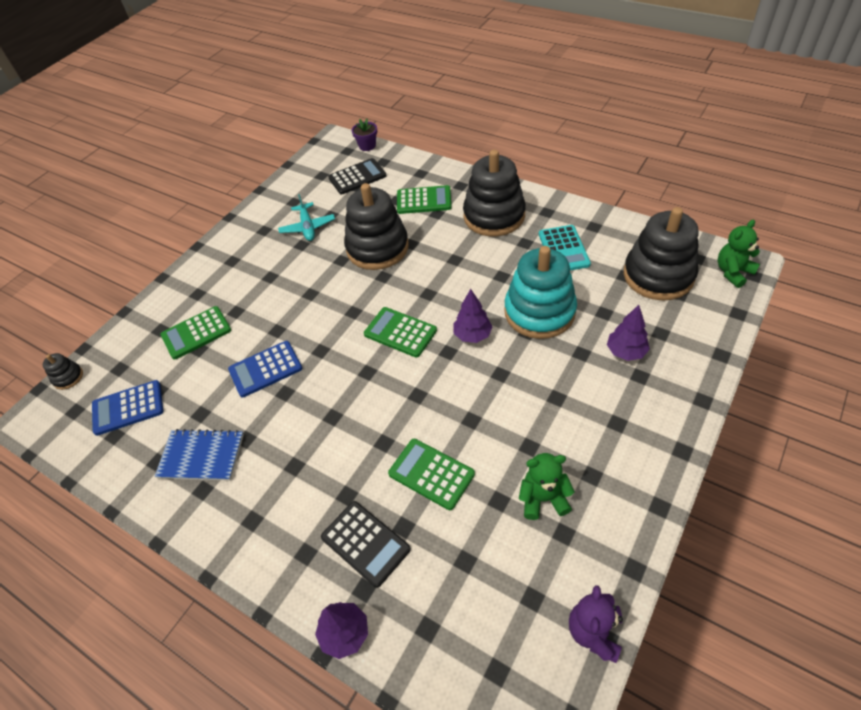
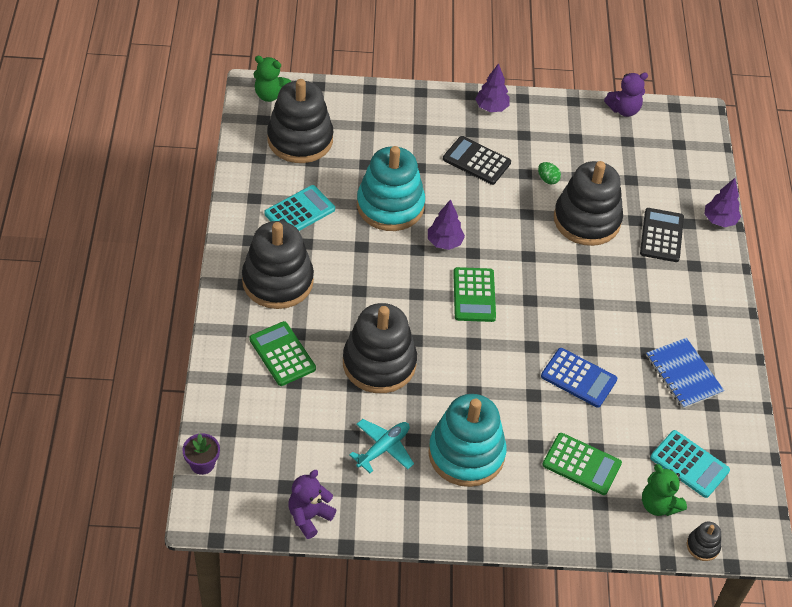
camera: 130 degrees left, 0 degrees up
(128, 408) = (689, 464): blue calculator -> turquoise calculator
(265, 268) = (466, 454): none -> turquoise stacking toy
(292, 179) = (309, 516): none -> purple teddy bear
(357, 177) = (271, 443): black calculator -> black calculator (476, 161)
(431, 474) = (587, 220): green calculator -> black stacking toy
(509, 465) = (547, 179): none -> green egg
(543, 498) = (559, 154): green teddy bear -> green teddy bear (658, 505)
(626, 352) = (401, 141): purple tree -> purple tree (491, 107)

